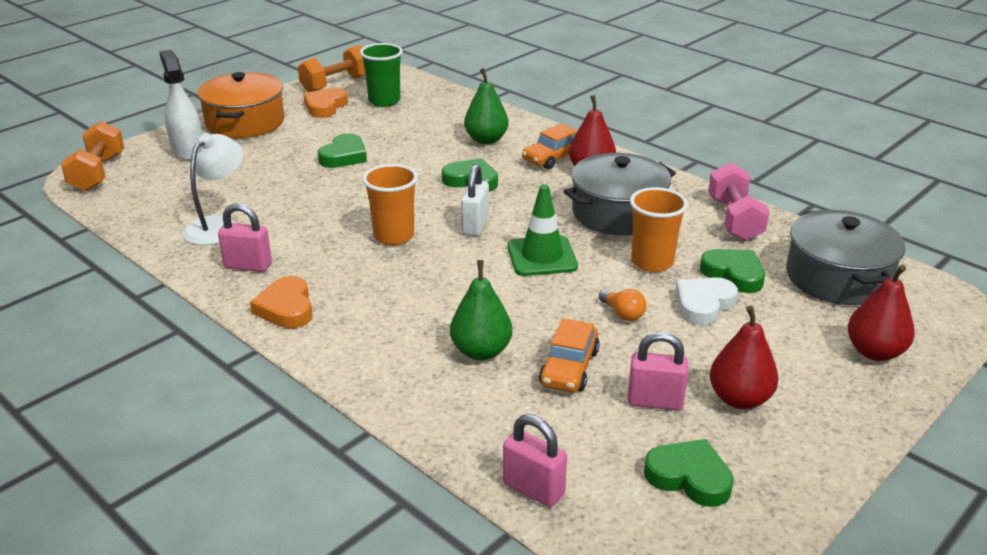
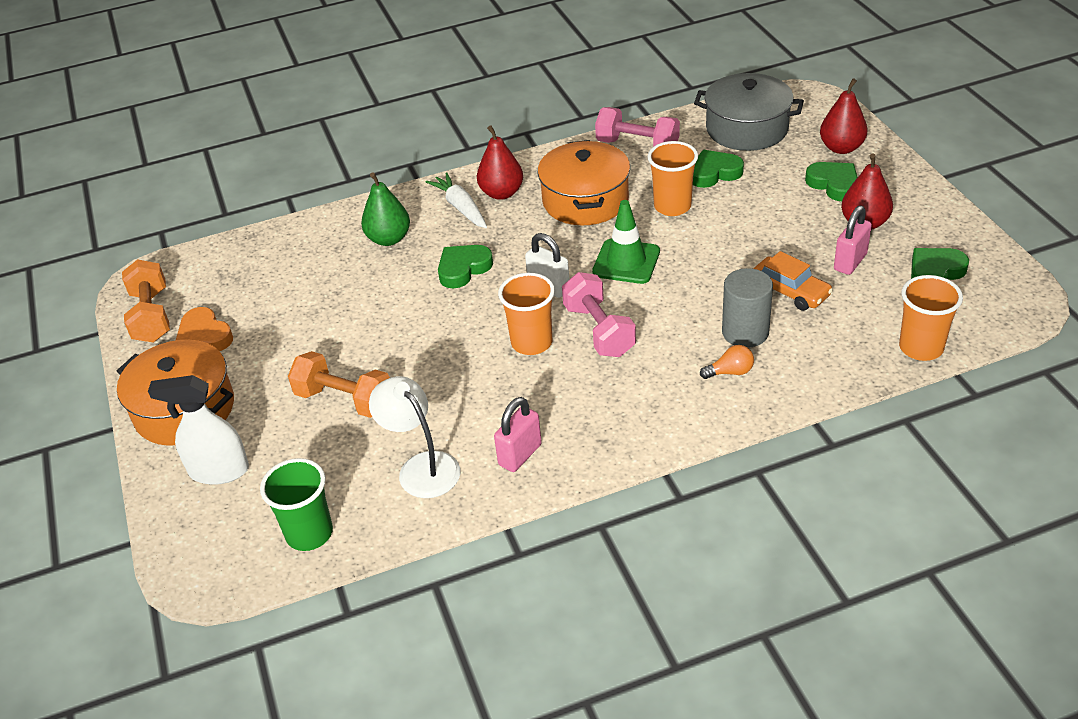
camera: 60 degrees left, 10 degrees up
(98, 173) = (209, 562): orange dumbbell -> orange dumbbell (344, 400)
(286, 308) = (613, 439): orange heart -> none
(344, 156) = (340, 344): green heart -> green heart (834, 184)
(384, 101) = (234, 288): green cup -> green cup (309, 533)
(430, 266) = (599, 331): none -> pink dumbbell
(481, 351) = (745, 332): green pear -> grey cylinder
(533, 489) = (921, 348): pink padlock -> orange cup
(554, 158) = (460, 207): orange car -> white carrot
(618, 213) = (585, 200): grey pot -> orange pot
(623, 314) = (735, 243): orange light bulb -> orange light bulb (730, 372)
(703, 304) = (745, 201): white heart -> none

